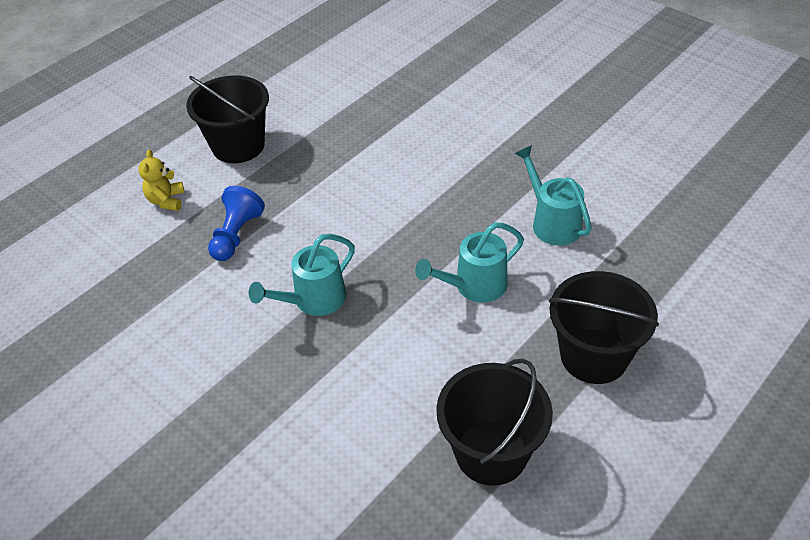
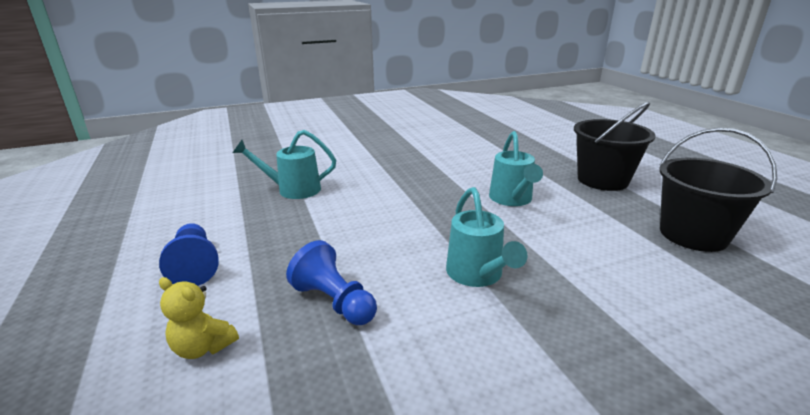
camera: 65 degrees left, 20 degrees down
(238, 146) = (195, 266): black bucket -> blue pawn
(551, 222) = (469, 162): turquoise watering can -> turquoise watering can (292, 190)

